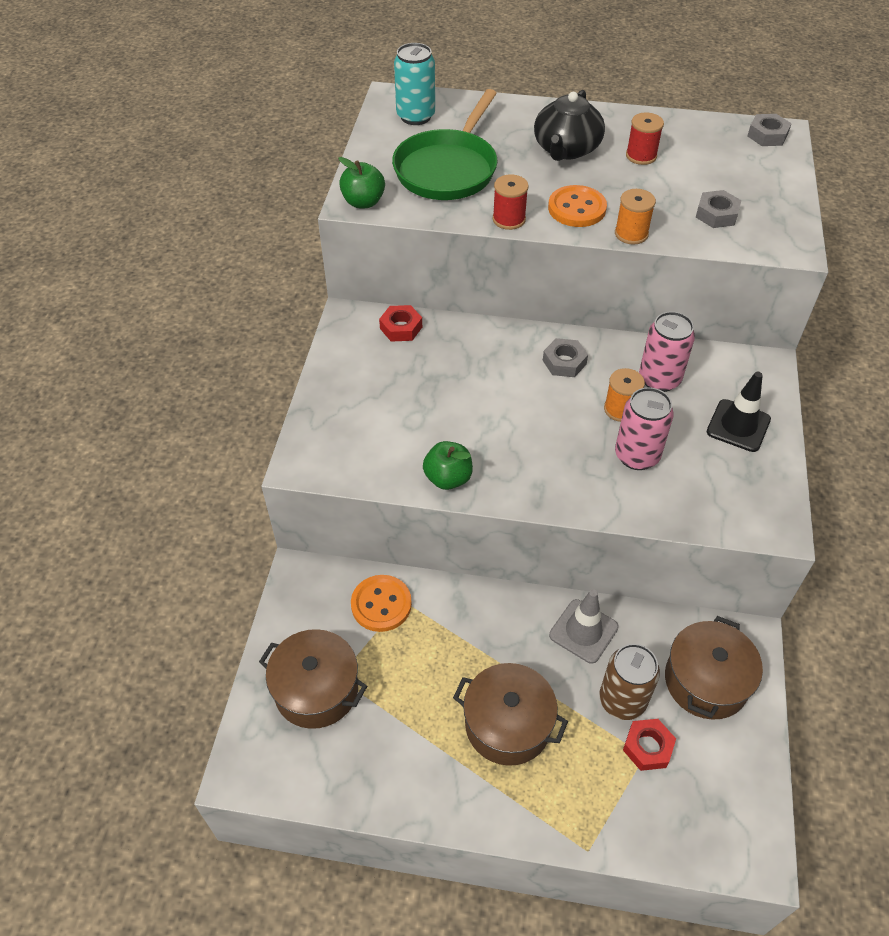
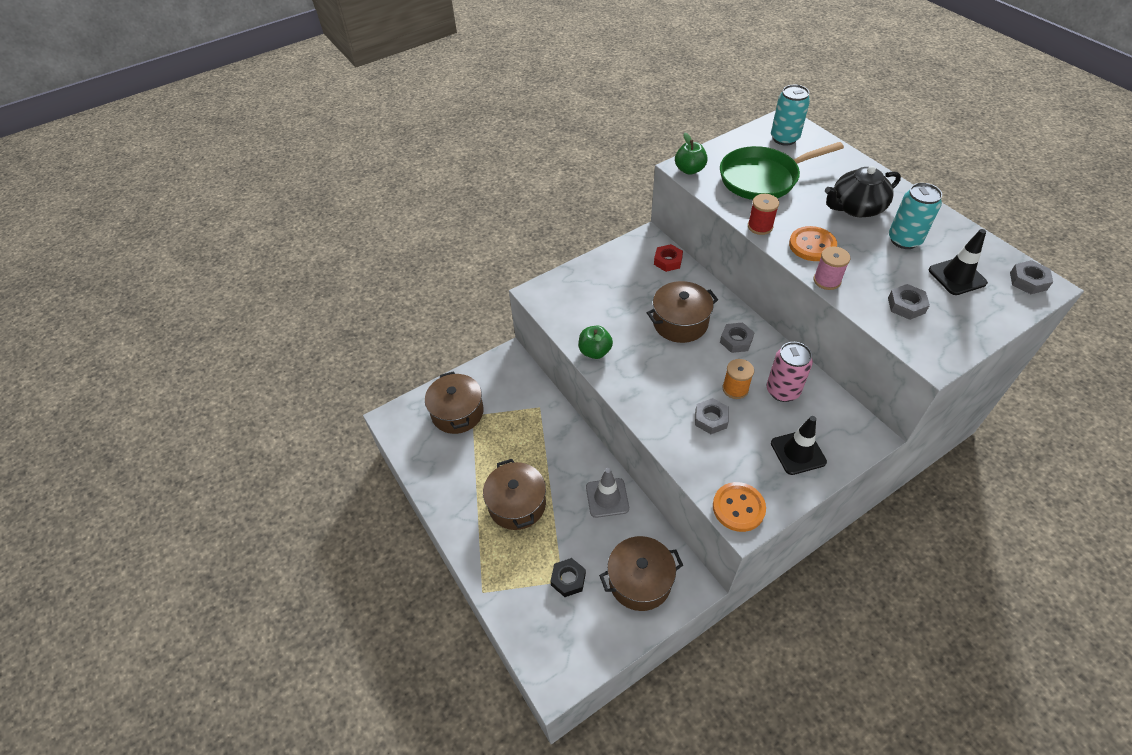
camera: 50 degrees right, 0 degrees up
(381, 604) = (528, 400): orange button -> orange button (738, 508)
(492, 383) = (680, 322): none -> brown pot
(622, 700) = (584, 547): brown can -> none
(631, 234) = (827, 280): orange spool -> pink spool
(637, 455) = (711, 419): pink can -> grey nut
(641, 156) = (904, 240): red spool -> turquoise can
(647, 747) = (568, 579): red nut -> black nut
(718, 164) = (957, 276): none -> black traffic cone

